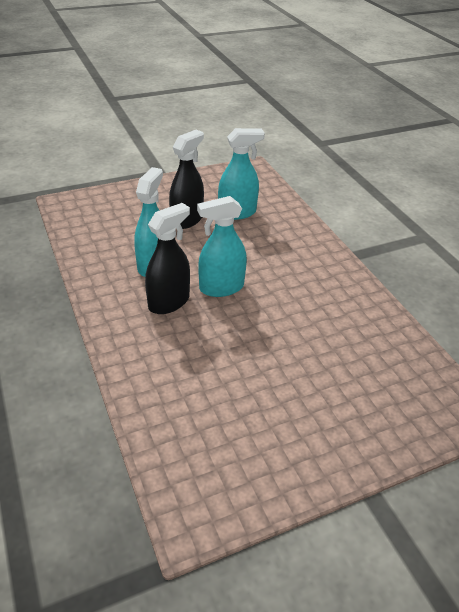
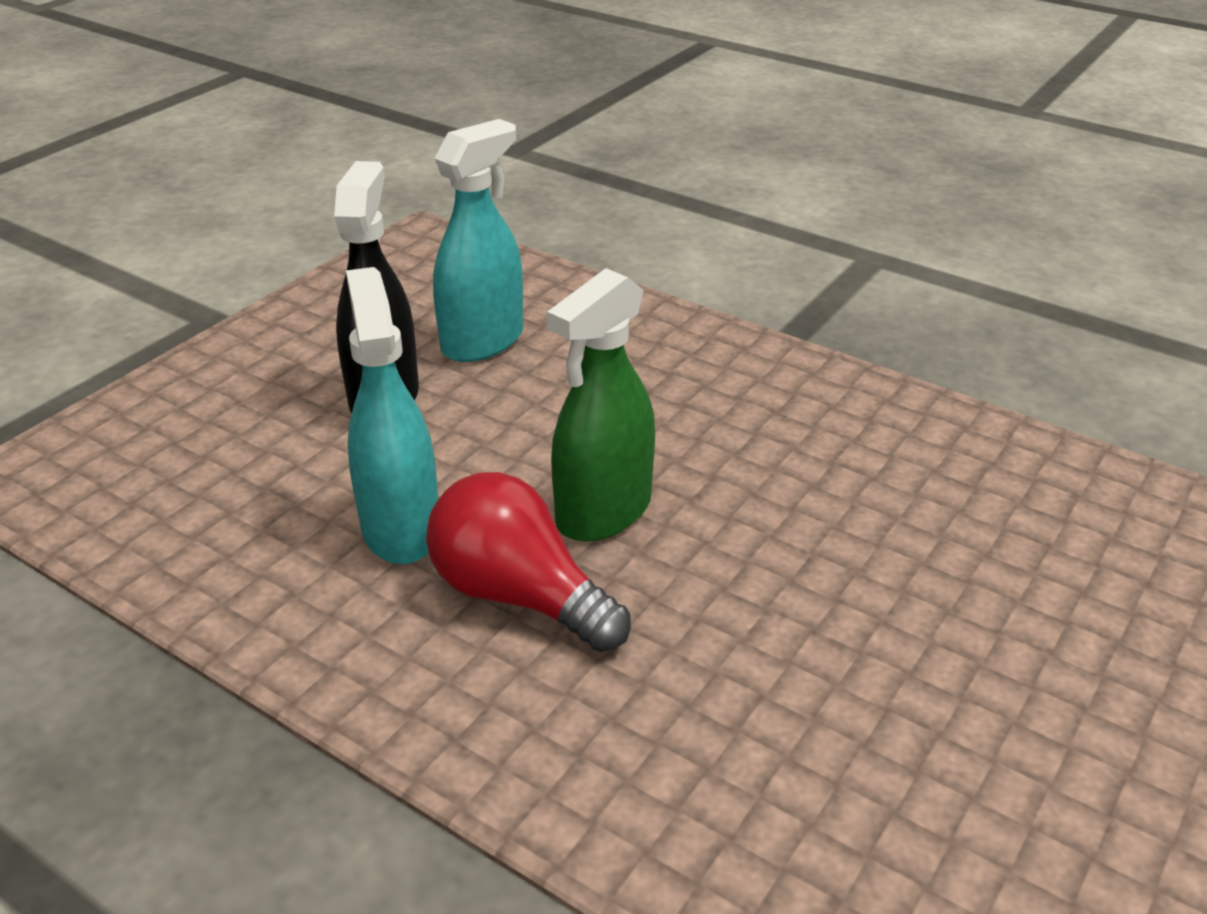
camera: 30 degrees left, 5 degrees down
(169, 302) = (519, 596): black spray bottle -> red light bulb
(221, 287) = (603, 511): turquoise spray bottle -> green spray bottle

